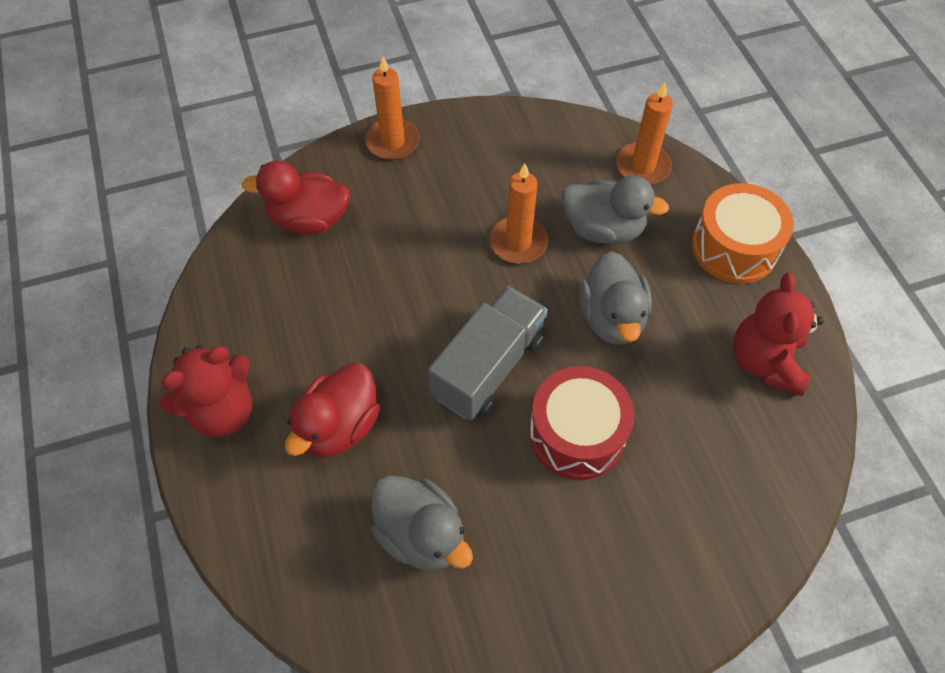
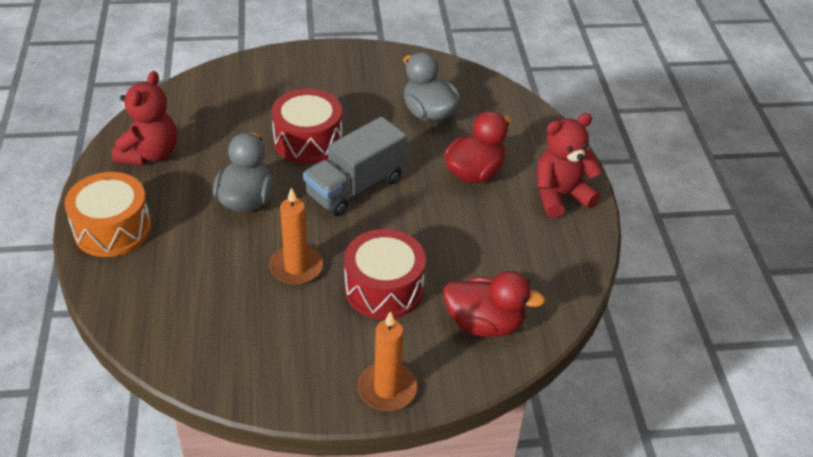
camera: 170 degrees left, 15 degrees down
(419, 237) = (384, 288): none -> red drum
(603, 229) = (215, 264): grey duck -> none
(642, 166) = (144, 312): orange candle -> none

